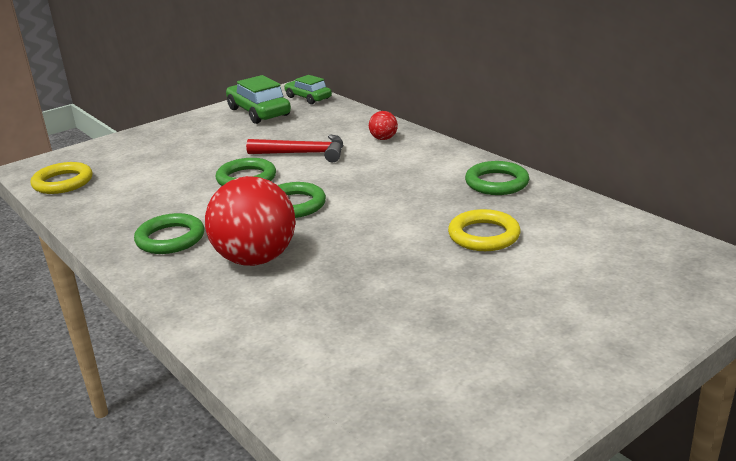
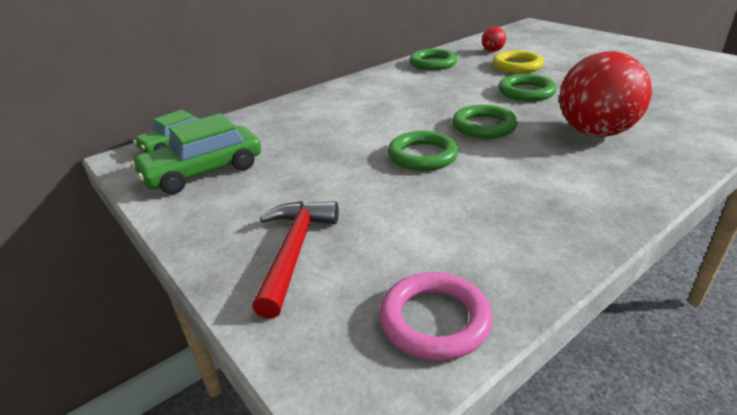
camera: 90 degrees left, 5 degrees up
(63, 182) = (435, 320): yellow ring -> pink ring
(170, 239) = (581, 180): green ring -> green ring (526, 92)
(303, 153) = (358, 132): red hammer -> red hammer (294, 251)
(383, 139) = (332, 100): red ball -> red ball (492, 51)

